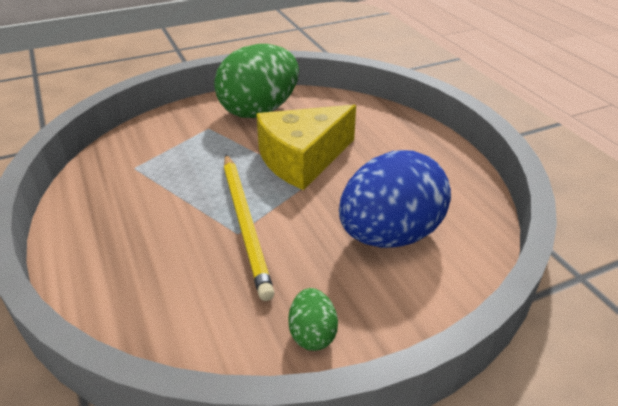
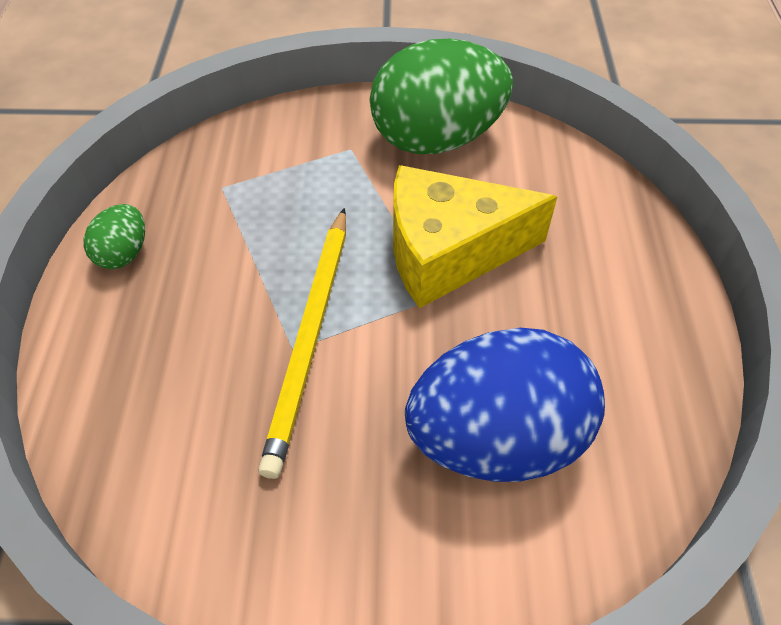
camera: 25 degrees right, 15 degrees up
(312, 334) = (297, 558): green egg -> green egg (123, 254)

